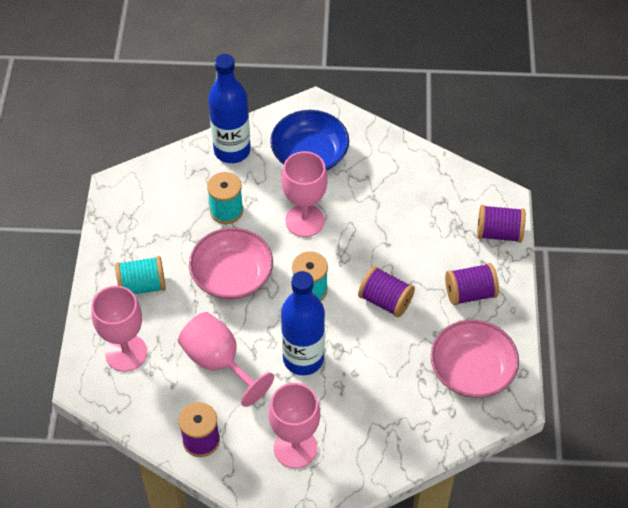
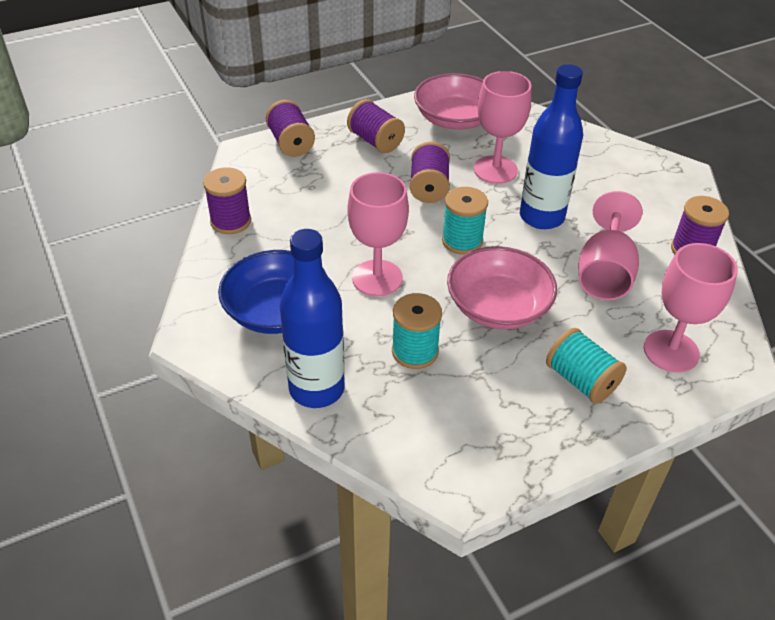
camera: 120 degrees left, 10 degrees down
(295, 448) = (630, 189): pink goblet -> pink goblet (495, 170)
(417, 161) = (230, 221): none -> purple spool

